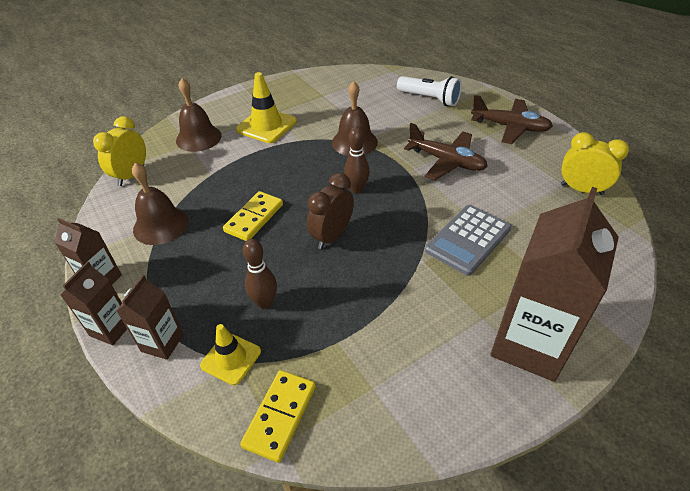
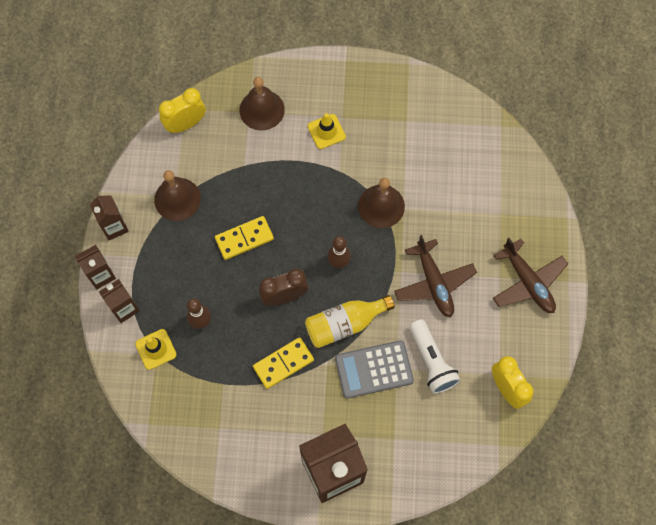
camera: 35 degrees right, 25 degrees up
(266, 125) = (326, 131): yellow traffic cone -> yellow traffic cone, size x0.64
(280, 416) = (158, 407): yellow domino -> yellow domino (283, 363)
(407, 224) = (345, 324): none -> yellow bottle
(429, 99) = (495, 194): white flashlight -> white flashlight (431, 361)

